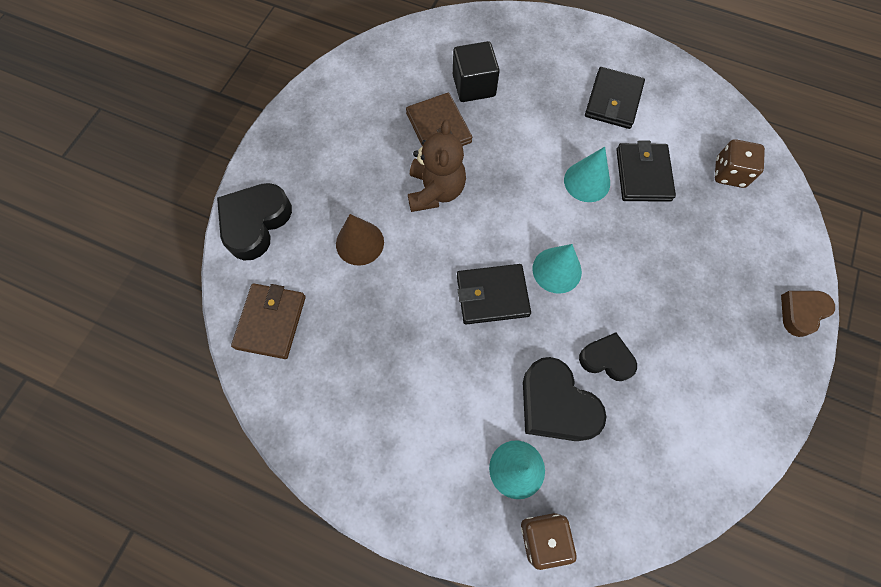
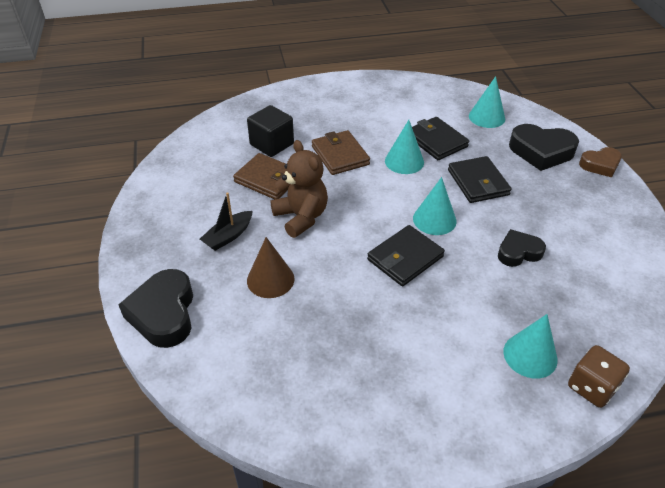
camera: 35 degrees left, 25 degrees down
(271, 322) = (241, 376): brown wallet -> brown wallet (340, 155)
(358, 174) = (228, 236): none -> black boat
(556, 404) = (514, 298): black heart -> black heart (541, 152)
(613, 101) = (378, 112): black wallet -> black wallet (478, 182)
(729, 173) = (486, 117): brown dice -> turquoise cone
(801, 312) = (600, 165): brown heart -> brown heart turned 120 degrees counterclockwise

